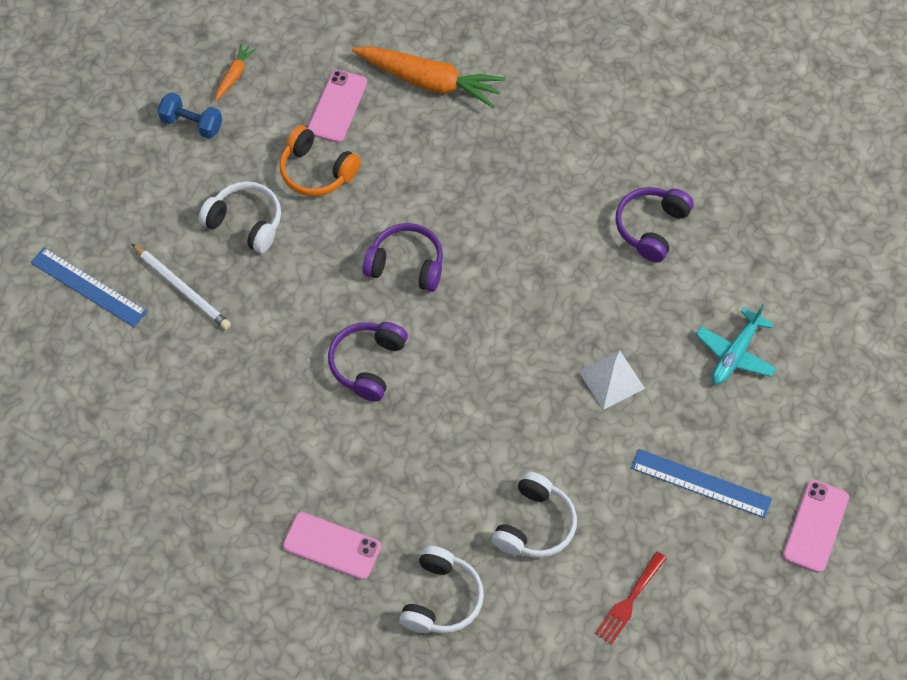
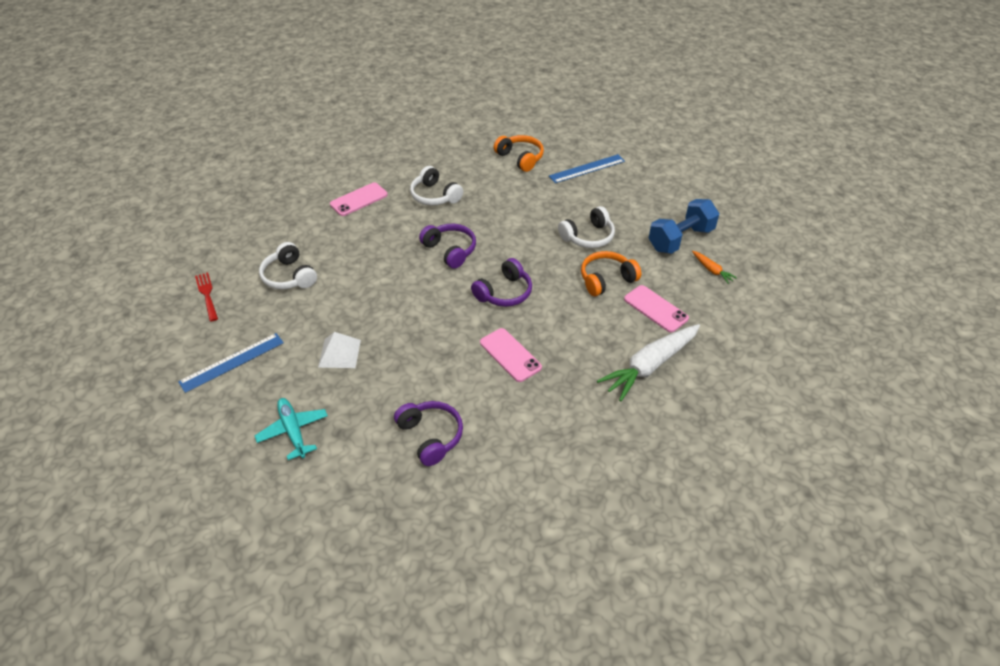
camera: 120 degrees right, 15 degrees down
(107, 385) = (520, 158): none -> orange headphones
(182, 288) = (560, 199): white pencil -> none
(192, 124) = (680, 239): blue dumbbell -> blue dumbbell, size x1.64
(429, 81) = (650, 366): orange carrot -> white carrot
(441, 598) = (291, 225): white headphones -> white headphones (435, 196)
(815, 526) = (144, 406): pink phone -> pink phone (510, 355)

